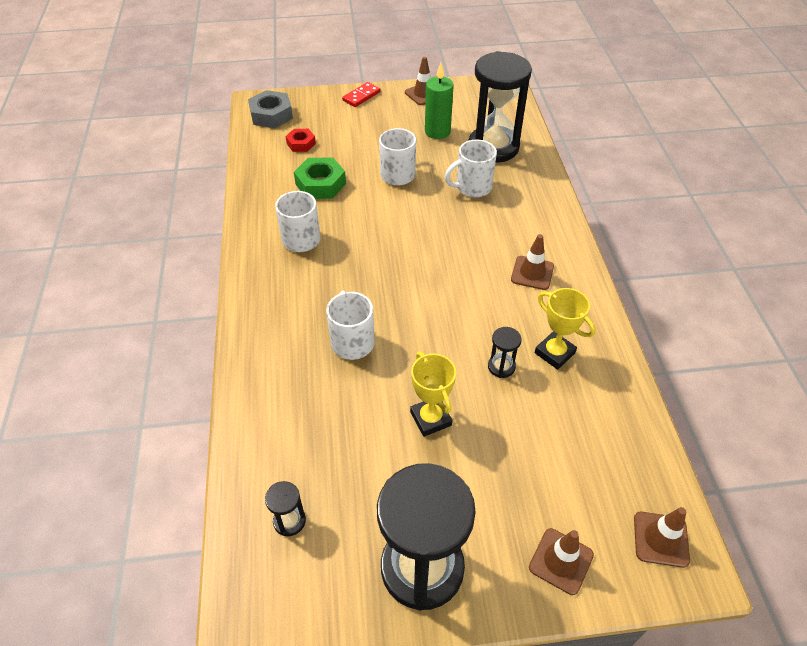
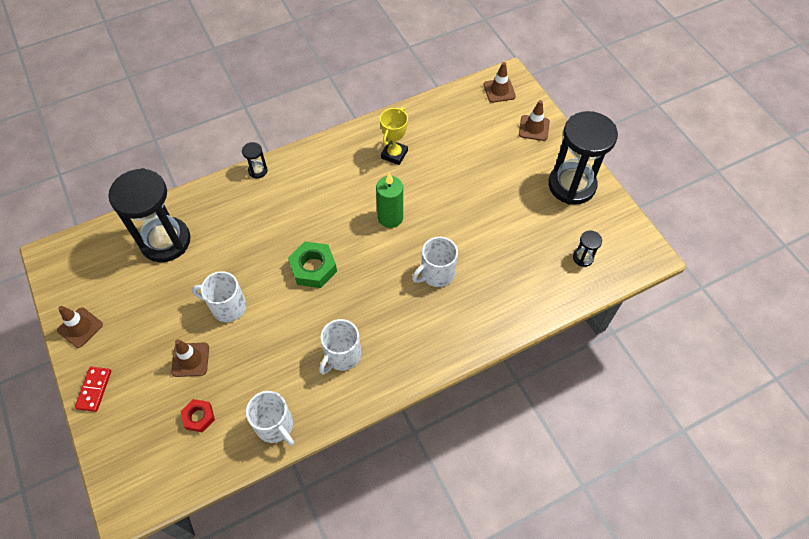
camera: 110 degrees left, 10 degrees up
(271, 115) = (150, 475): grey nut -> none
(320, 184) = (261, 370): green nut -> green nut (313, 268)
(361, 96) = (94, 389): red domino -> red domino turned 75 degrees clockwise
(430, 419) = (477, 207): yellow trophy -> none
(437, 131) = (149, 294): green candle -> green candle (390, 217)
(472, 187) = (230, 243): white mug -> white mug (275, 426)
(501, 367) = (418, 180): black hourglass -> black hourglass (258, 171)
(532, 273) = (323, 180): brown traffic cone -> brown traffic cone (190, 359)

